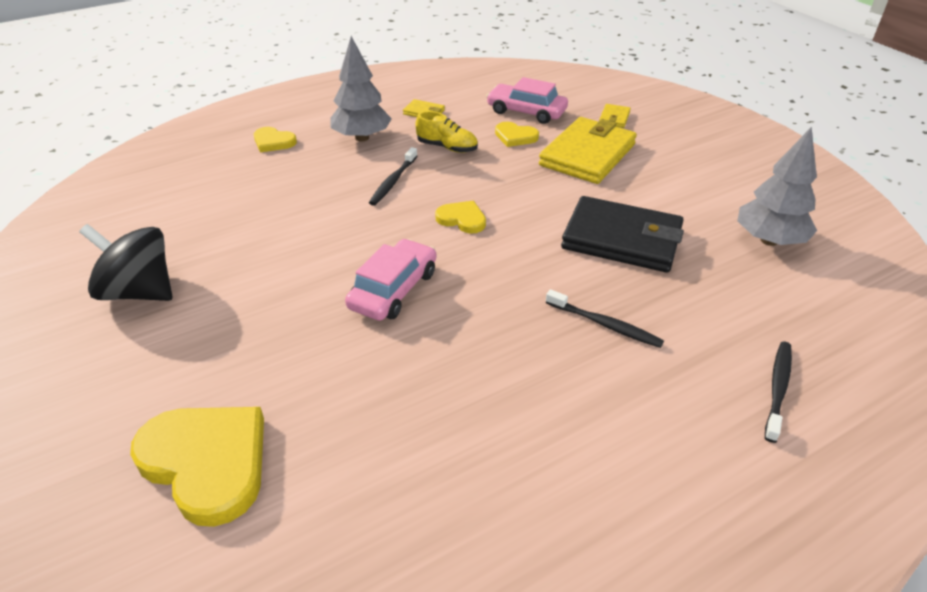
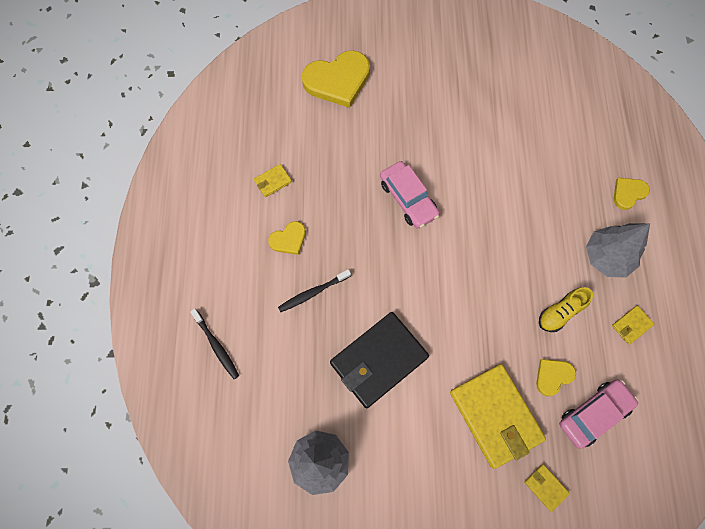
camera: 120 degrees right, 30 degrees up
(139, 292) = (478, 77): black spinning top -> none
(393, 181) = (528, 250): black toothbrush -> none
(462, 219) = (457, 272): yellow heart -> yellow heart (288, 239)
(477, 456) = (273, 181): none -> yellow wallet

